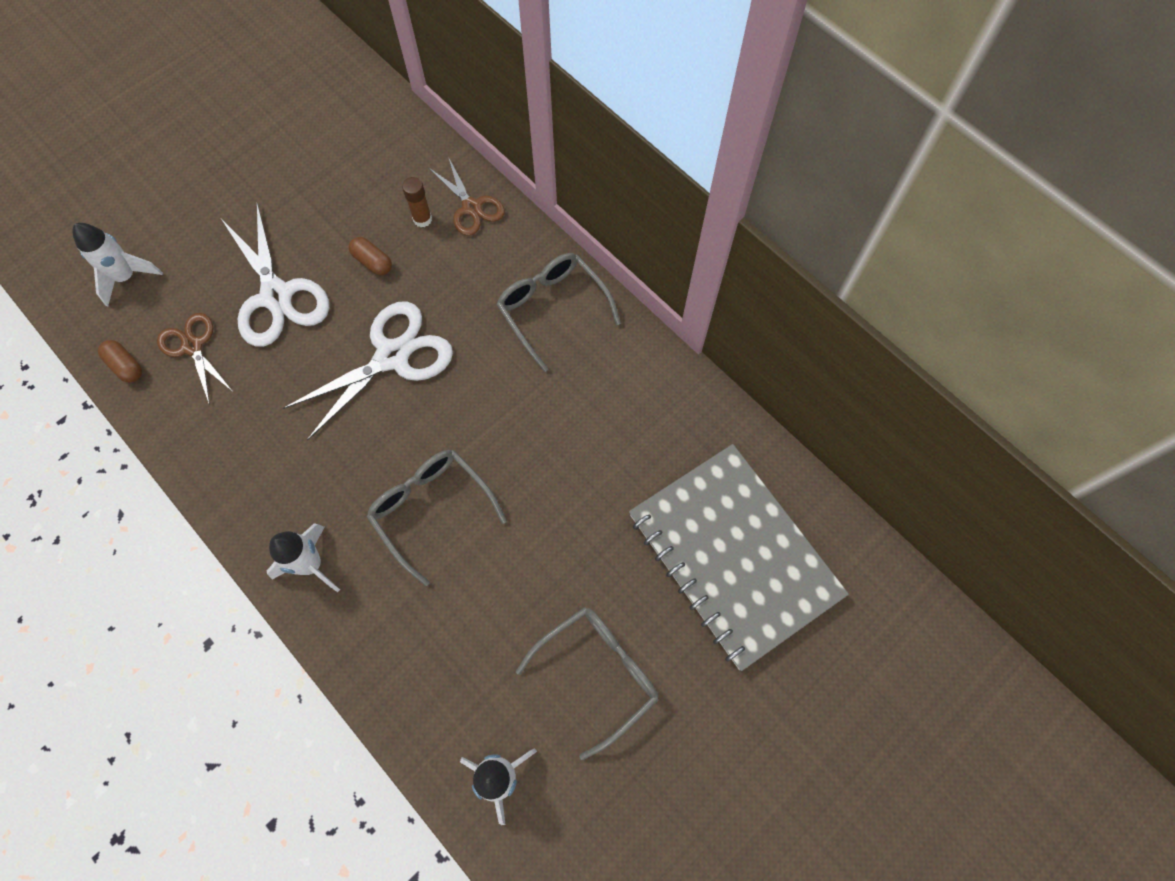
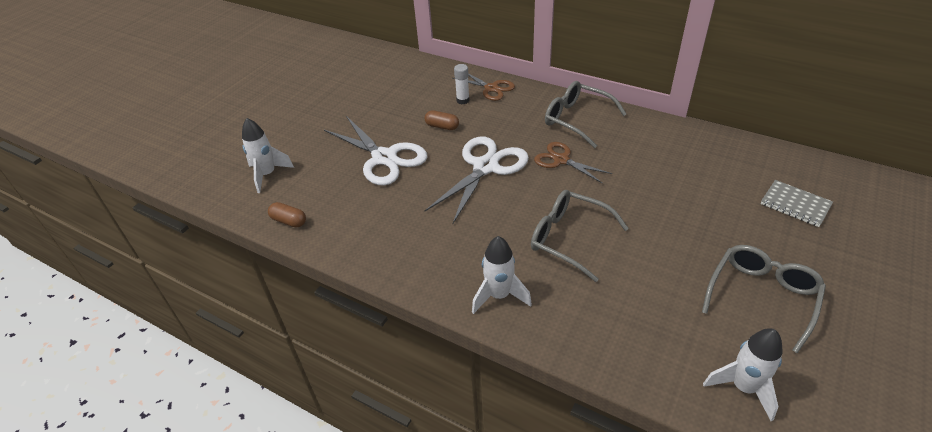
camera: 15 degrees left, 25 degrees down
(193, 346) = (336, 198): brown scissors -> brown scissors (561, 160)
(422, 219) = (463, 100): brown glue stick -> white glue stick
(733, 555) = (795, 205): grey notebook -> grey notebook, size x0.40

